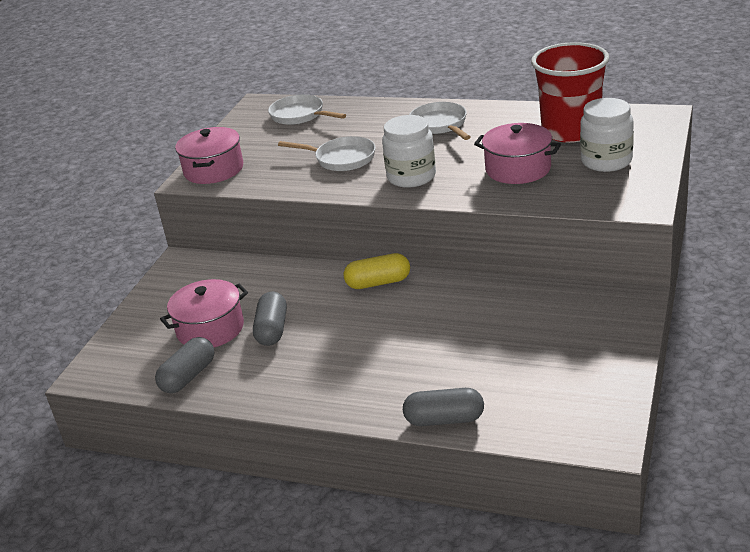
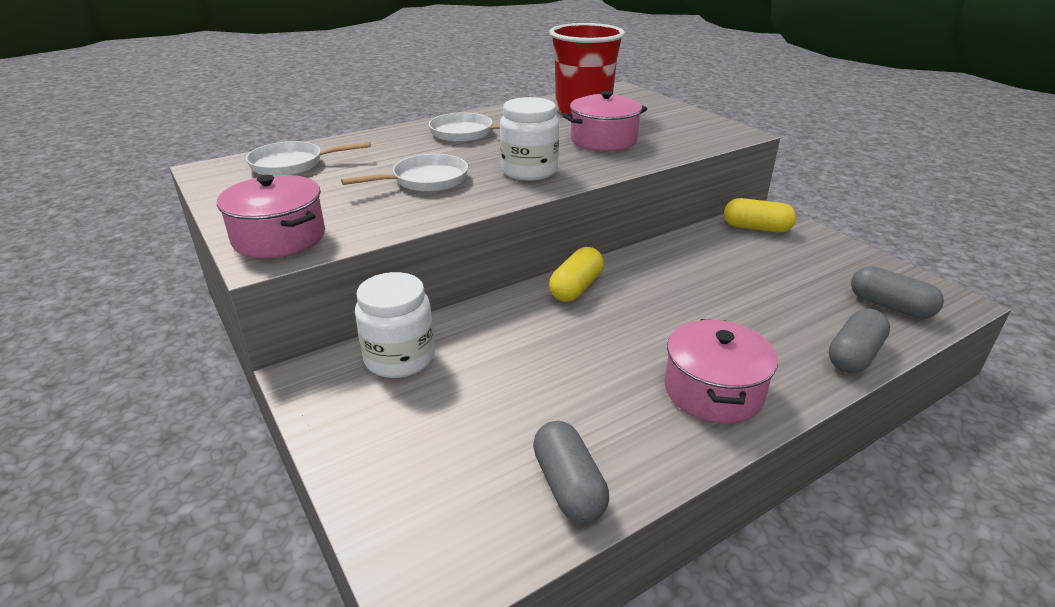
camera: 55 degrees left, 0 degrees up
(210, 329) = (490, 420): pink pot -> pink pot (713, 391)
(272, 330) = (562, 379): grey capsule -> grey capsule (890, 306)
(594, 306) = (756, 228): none -> yellow capsule
(606, 161) = (651, 118): white jar -> white jar (399, 358)

